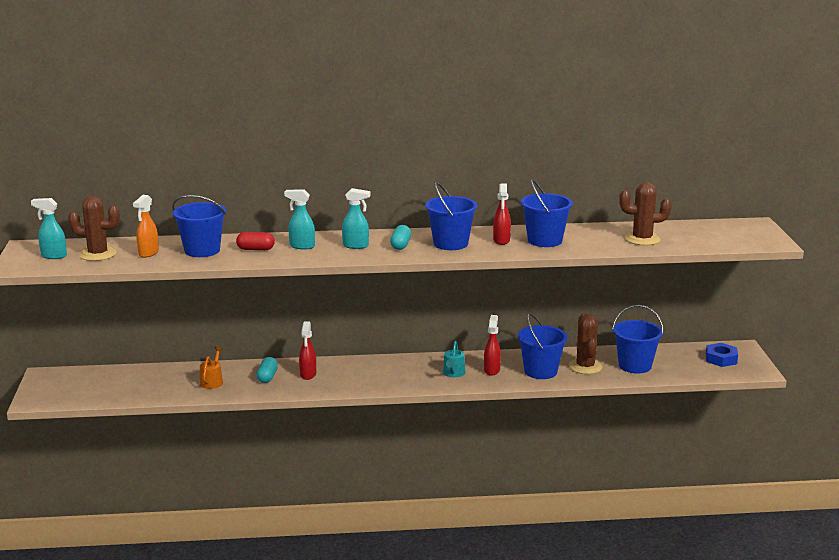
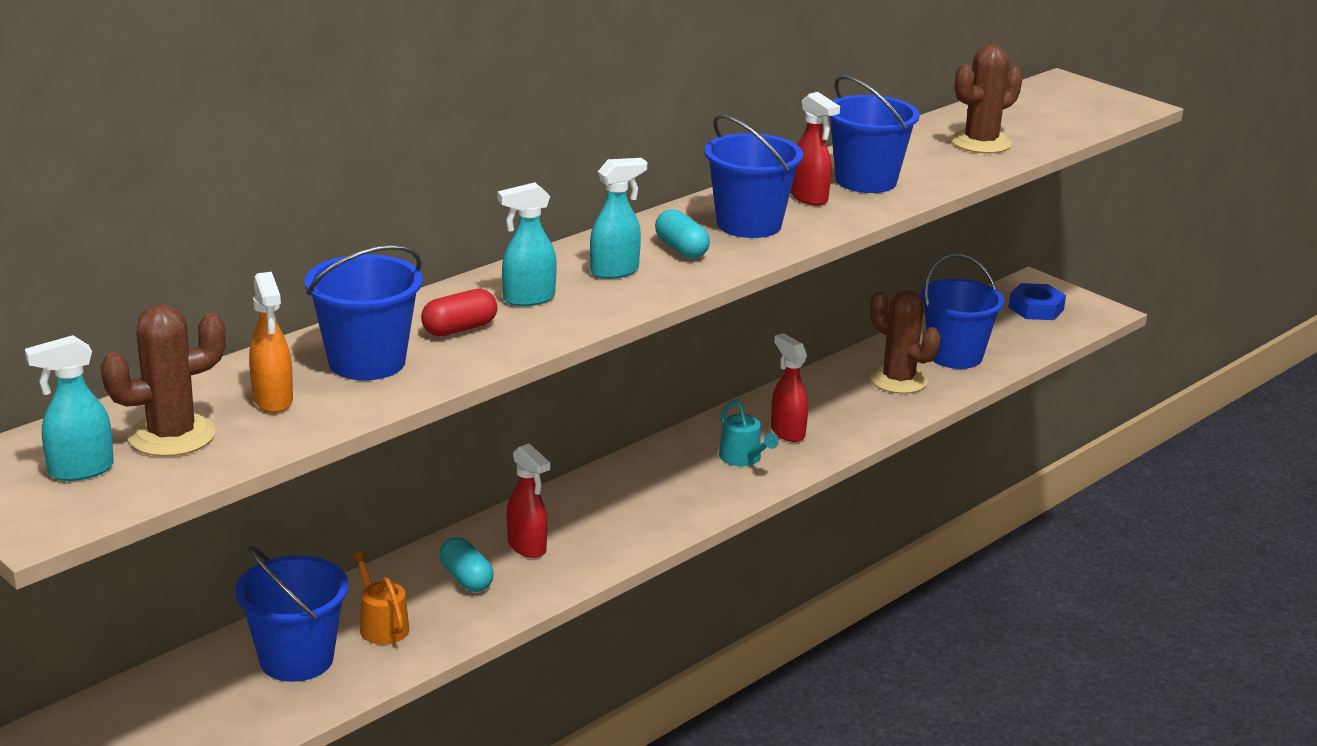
camera: 40 degrees left, 5 degrees up
(540, 371) = (853, 409): blue bucket -> blue bucket (296, 659)

